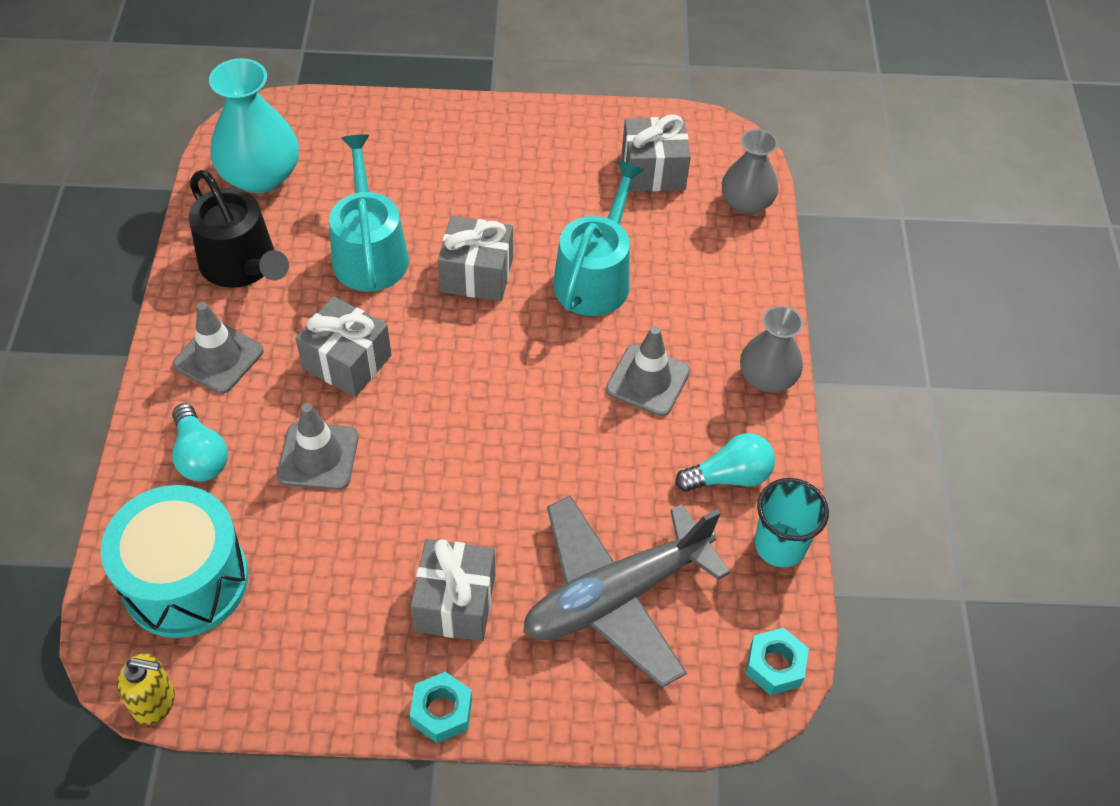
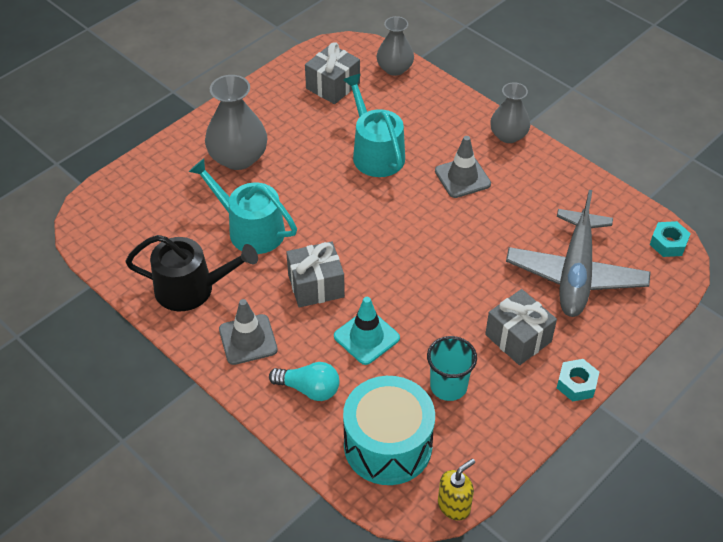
camera: 45 degrees left, 5 degrees down
(260, 175) = (133, 240): turquoise vase -> none
(318, 456) = (366, 337): grey traffic cone -> turquoise traffic cone
(458, 172) = (238, 157): none -> grey vase
(477, 274) = (319, 196): grey gift -> none
(729, 476) = (550, 188): turquoise light bulb -> none
(780, 545) = (606, 197): turquoise cup -> turquoise cup (448, 386)

